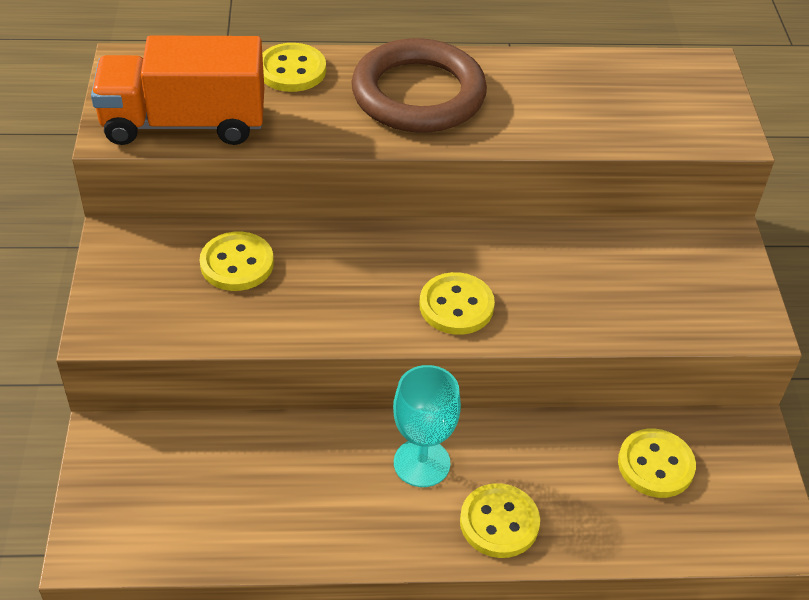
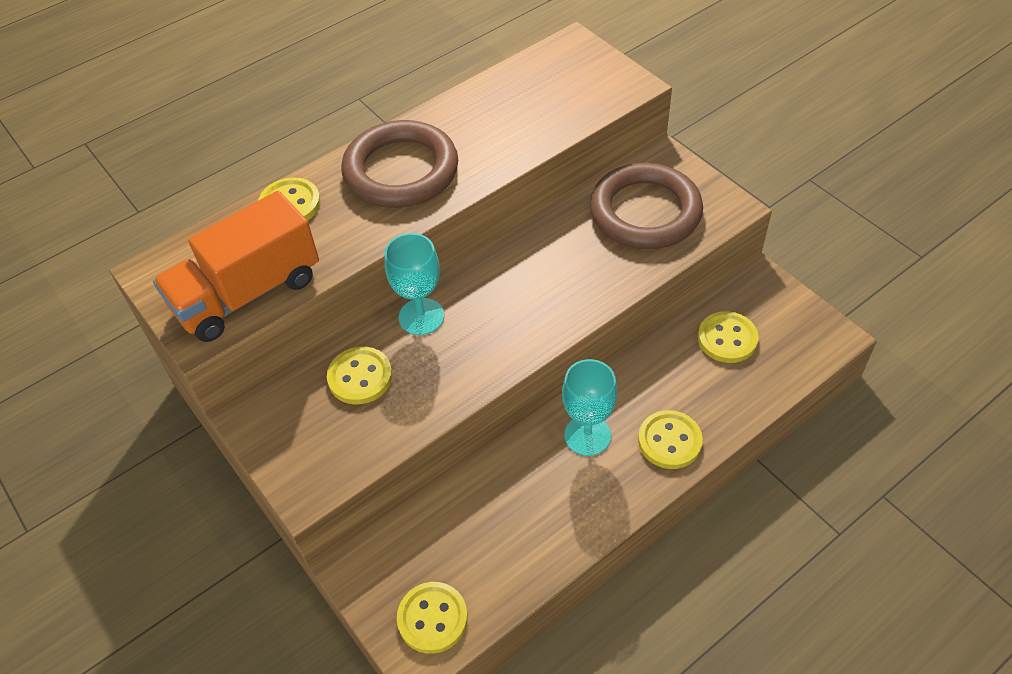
camera: 30 degrees left, 5 degrees up
(340, 245) = (421, 316): none -> turquoise goblet
(456, 306) = (540, 311): yellow button -> yellow button (432, 618)
(655, 277) = (645, 212): none -> brown ring

